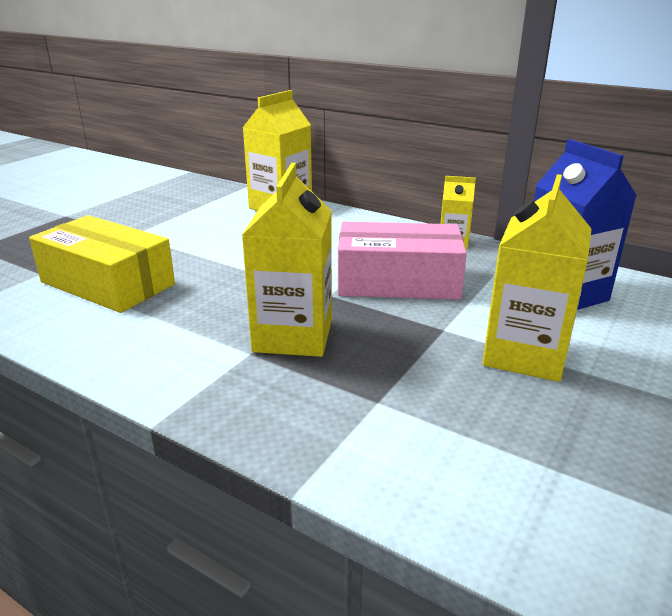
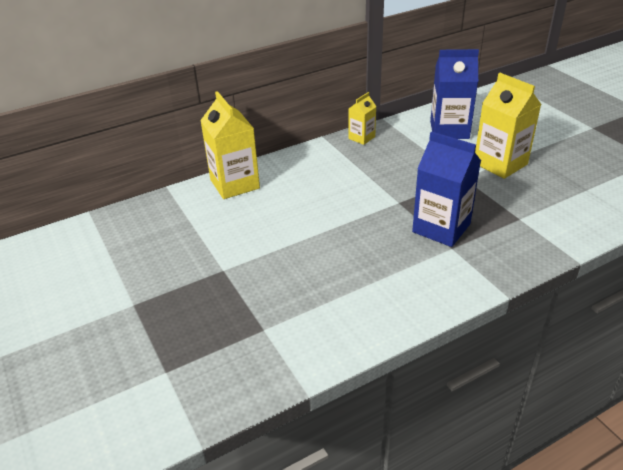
camera: 60 degrees left, 10 degrees up
(107, 283) = (312, 294): yellow box -> none
(293, 336) = (441, 228): yellow carton -> blue carton
(398, 281) = (399, 173): pink box -> none

